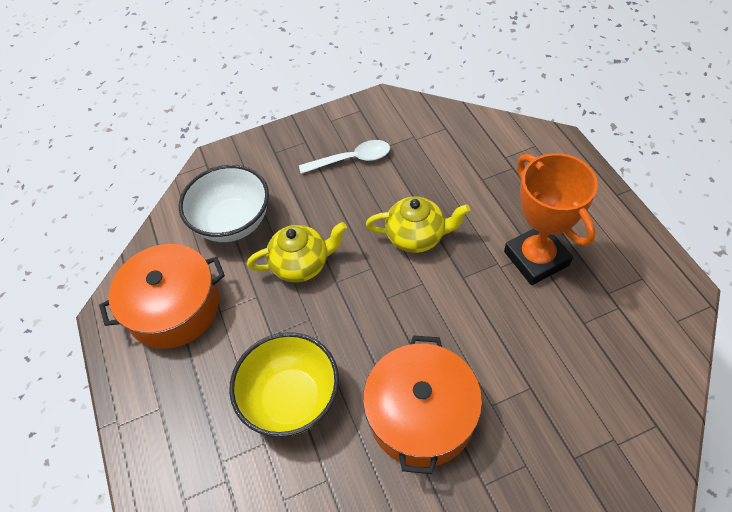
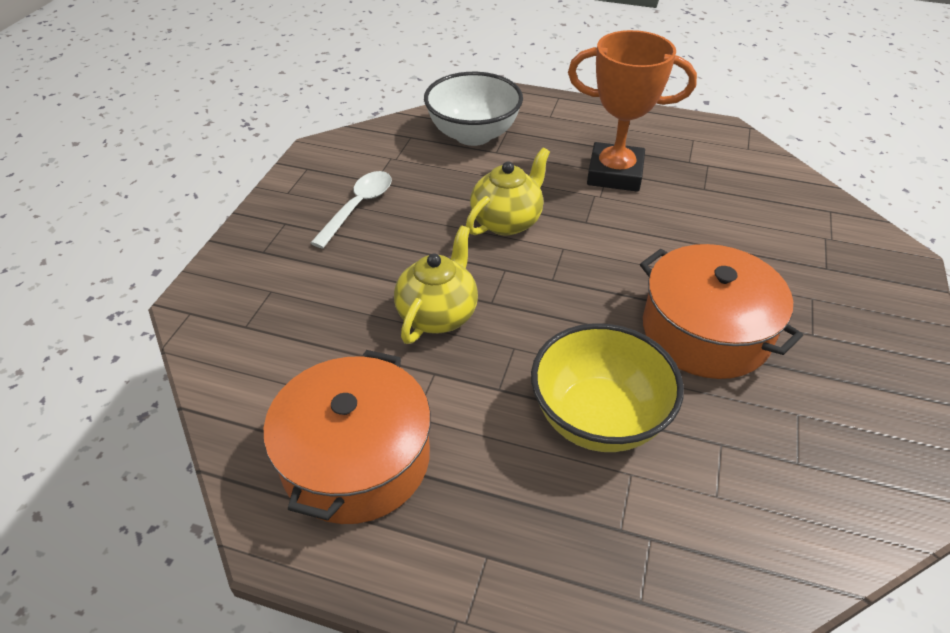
camera: 55 degrees left, 10 degrees down
(233, 223) = (308, 336): white bowl -> white bowl (473, 135)

